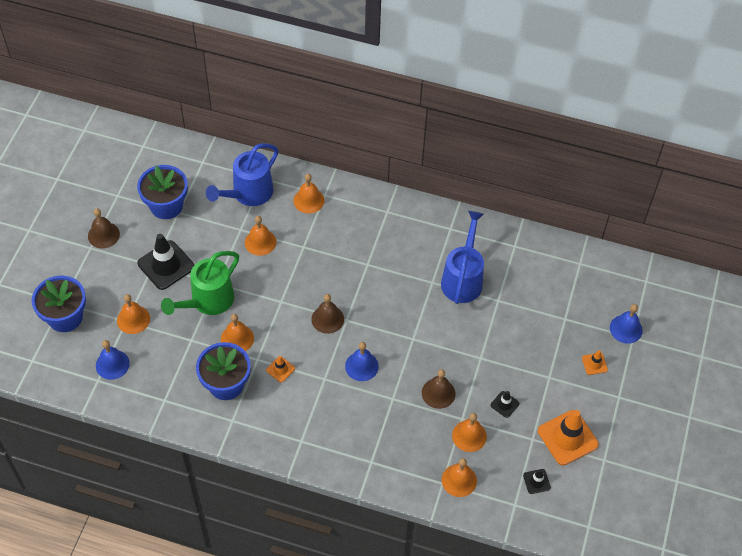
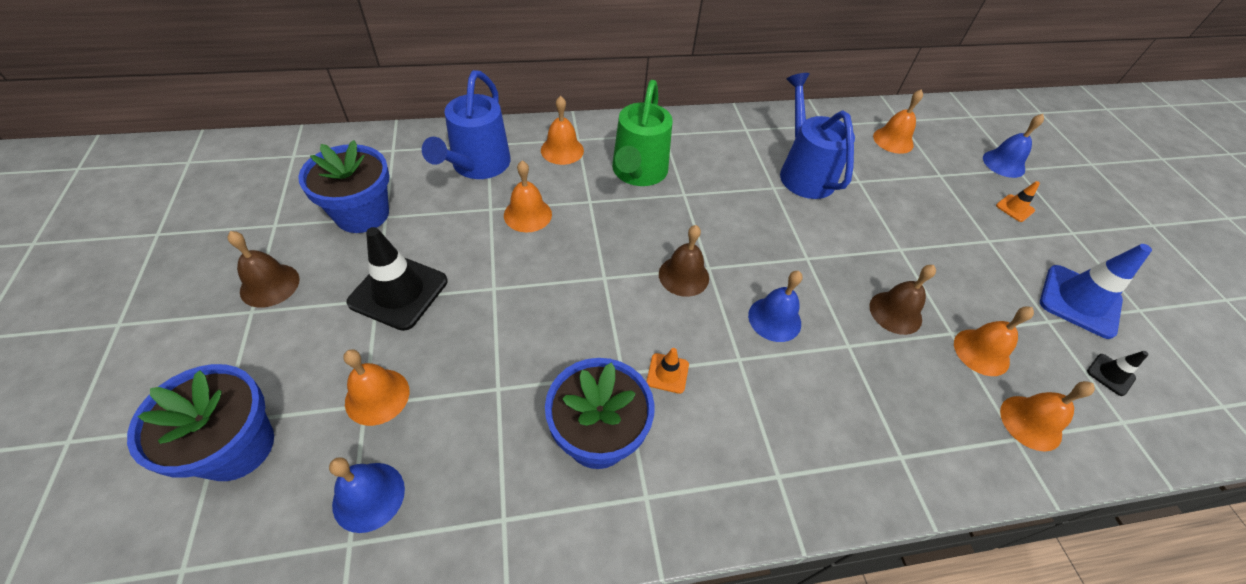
camera: 30 degrees left, 5 degrees down
(207, 302) = (494, 319): green watering can -> green watering can (638, 173)
(237, 338) = (572, 355): orange bell -> orange bell (893, 140)
(504, 404) = (978, 292): black traffic cone -> none
(567, 438) = (1079, 301): orange traffic cone -> blue traffic cone

